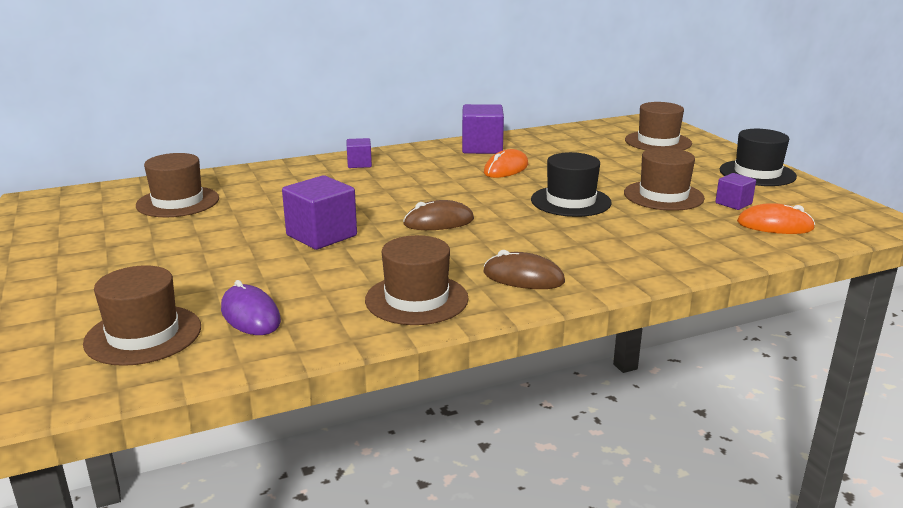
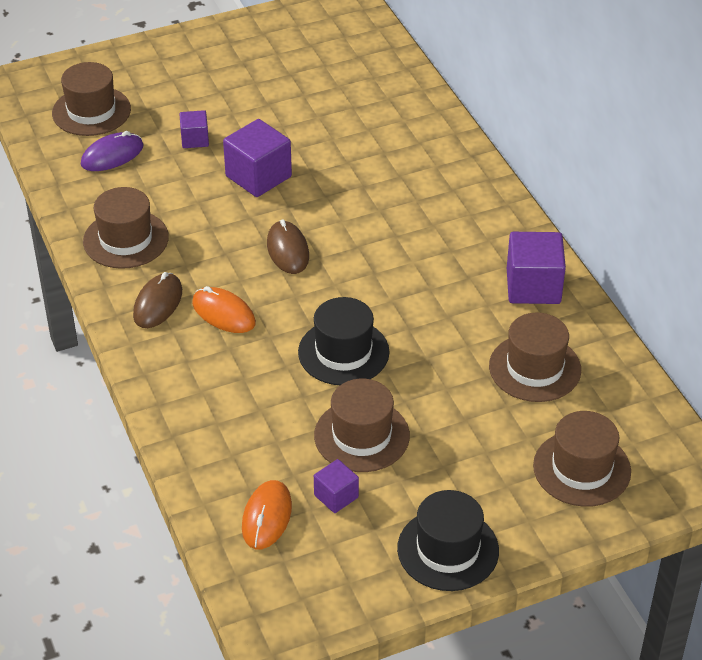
camera: 90 degrees right, 20 degrees up
(178, 202) = (343, 79): brown hat -> brown hat (535, 368)
(359, 164) = (461, 186): purple cube -> purple cube (195, 139)
(506, 169) = (452, 305): orange mouse -> orange mouse (223, 313)

